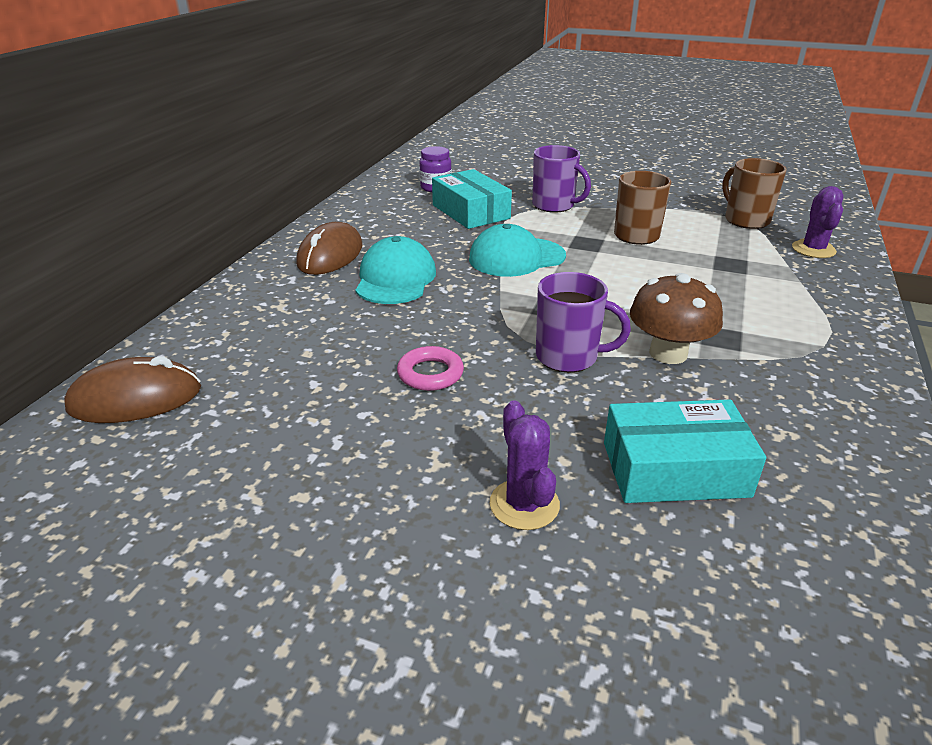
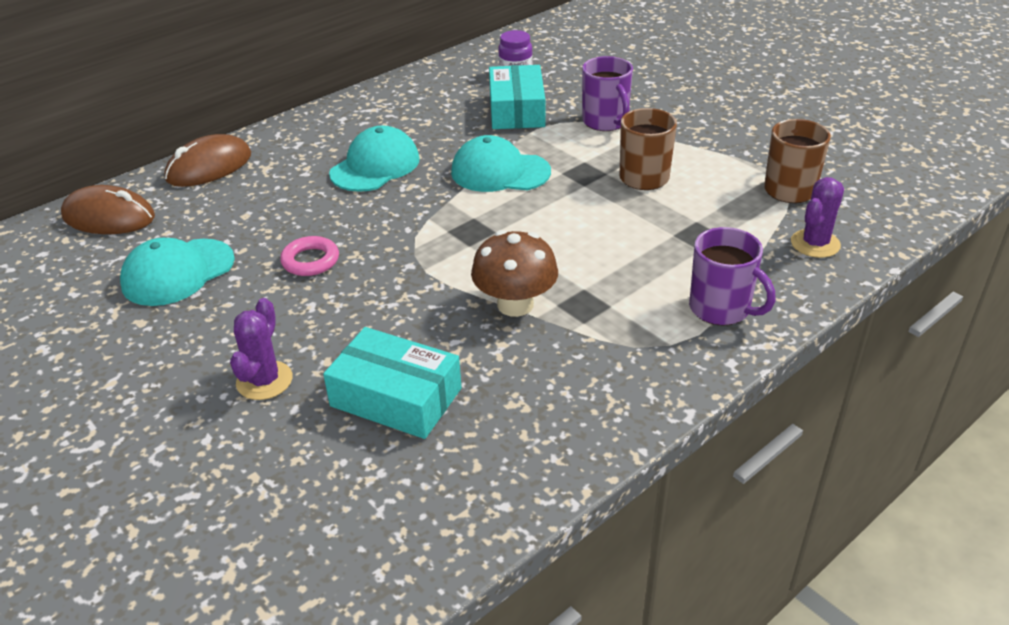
camera: 30 degrees right, 5 degrees up
(291, 429) = (178, 272): none -> turquoise cap
(330, 255) = (348, 128): brown mouse -> brown mouse (209, 167)
(568, 357) = (429, 281): purple mug -> purple mug (721, 309)

